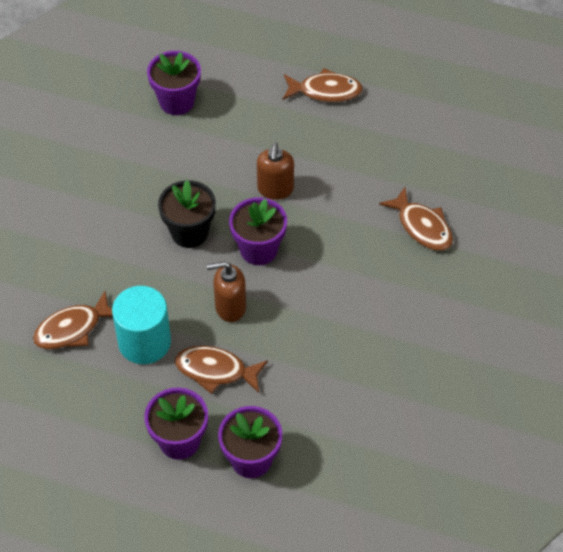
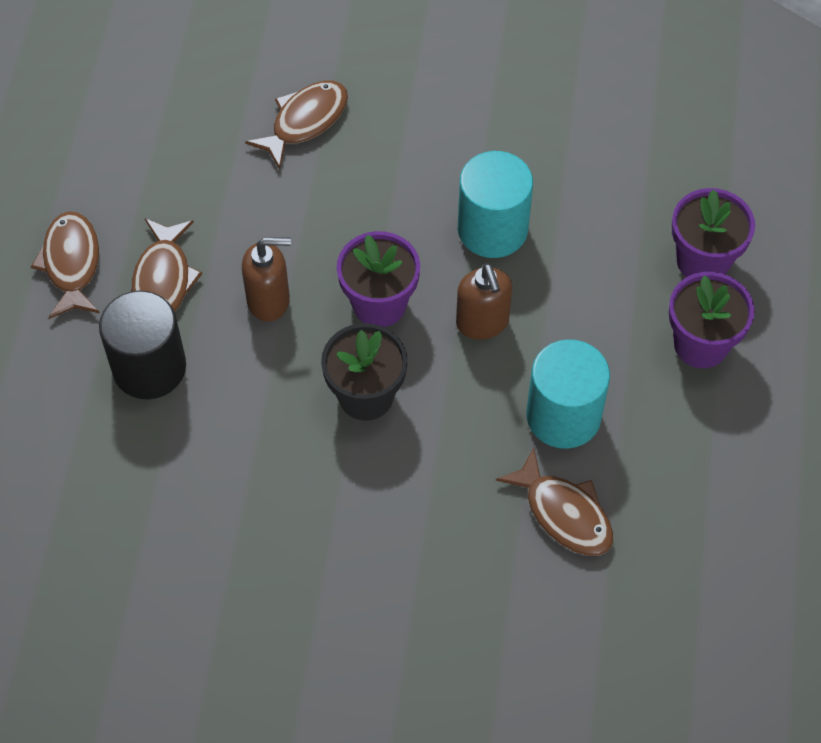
camera: 100 degrees left, 5 degrees up
(176, 101) = (114, 462): purple flower pot -> none
(215, 370) = (586, 322): brown fish -> brown fish (163, 279)
(238, 123) = (149, 368): none -> black cylinder
(307, 326) = (492, 229): none -> turquoise cylinder

